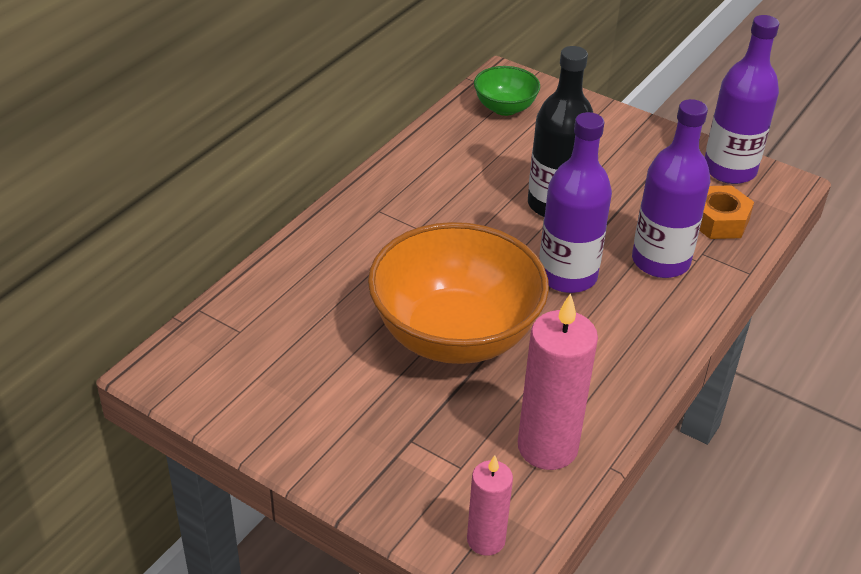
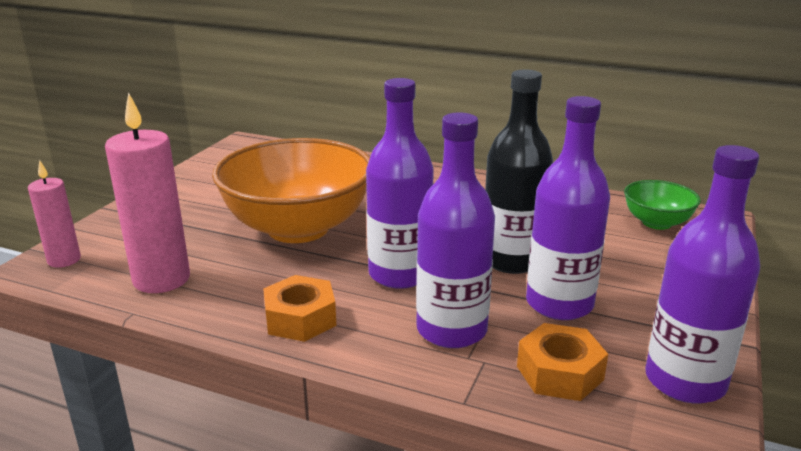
camera: 80 degrees right, 15 degrees down
(629, 197) = (559, 304): none -> purple bottle
(634, 347) = (300, 319): none -> orange nut

